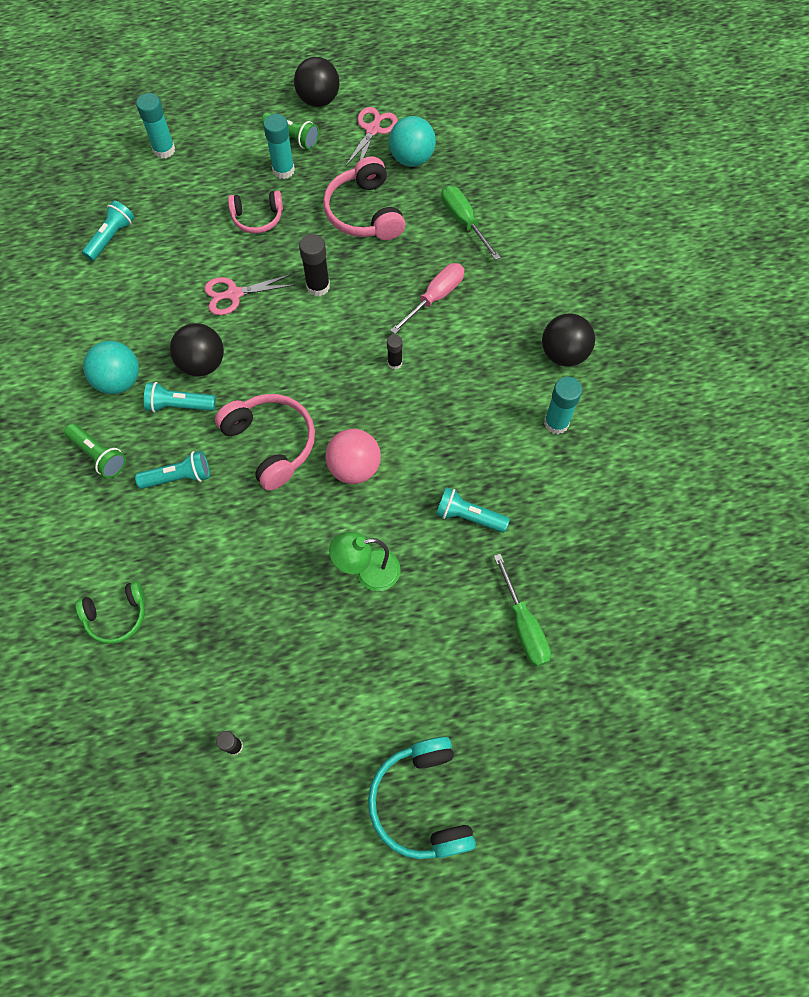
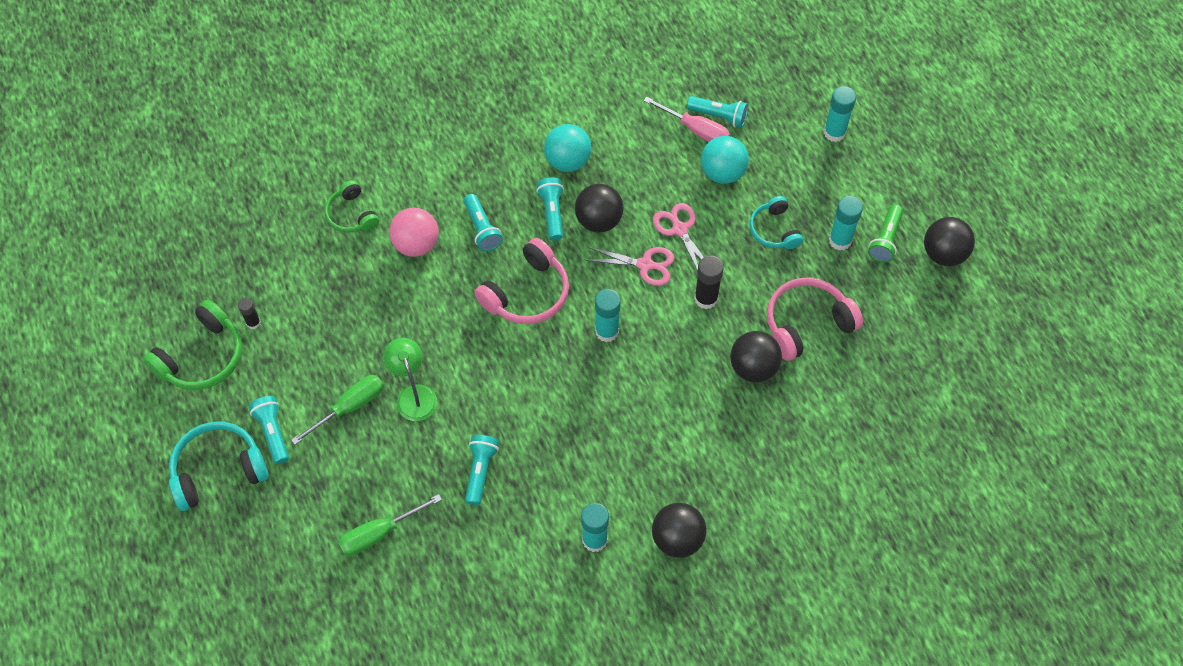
camera: 80 degrees right, 5 degrees down
(99, 455) = (492, 165): green flashlight -> none
(257, 218) = (774, 230): pink headphones -> turquoise headphones
(266, 814) = (202, 357): none -> green headphones
(334, 377) = (607, 331): none -> turquoise glue stick
(354, 467) = (514, 366): pink ball -> pink ball (416, 244)
(373, 130) = (919, 312): pink scissors -> pink scissors (645, 265)
(384, 733) = (273, 432): none -> turquoise flashlight
(395, 363) = (633, 381): black glue stick -> none
(401, 262) = (753, 367): none -> black ball
(412, 159) = (891, 356): turquoise ball -> turquoise ball (722, 173)
(435, 297) = (718, 406): pink screwdriver -> pink screwdriver (696, 130)
(464, 221) = (821, 420): green screwdriver -> green screwdriver (350, 407)

